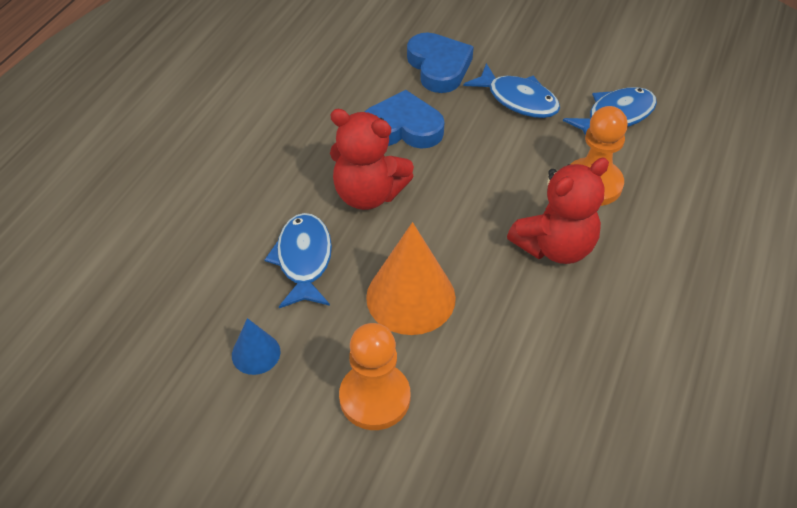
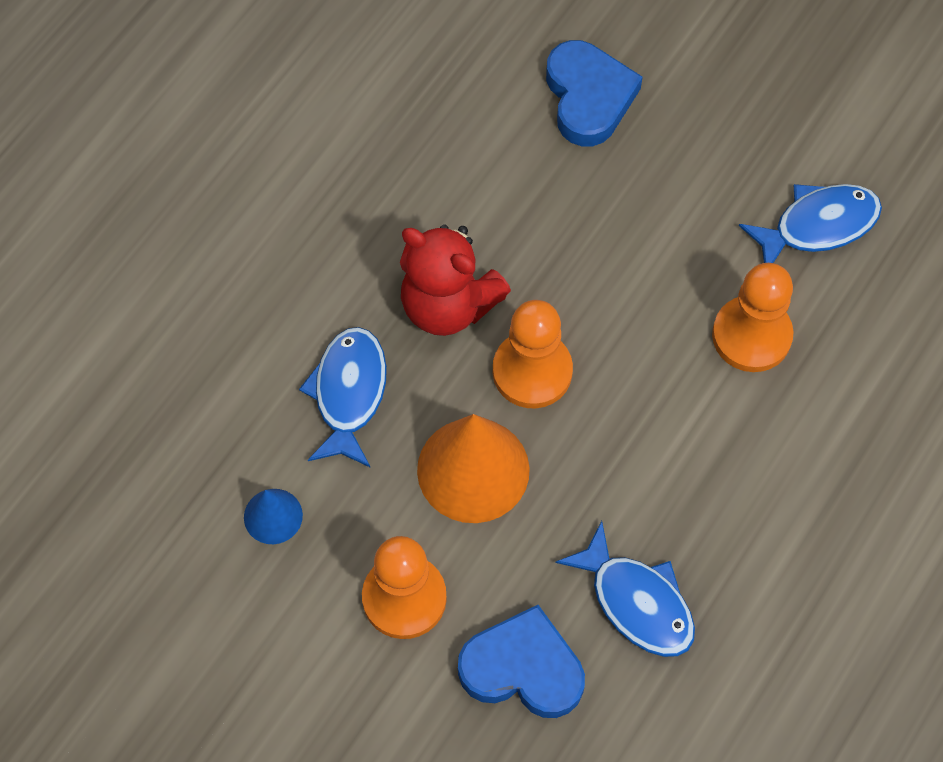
camera: 10 degrees right, 15 degrees up
(403, 128) = (515, 200): blue heart -> blue heart (523, 668)
(440, 227) = (532, 371): none -> orange pawn
(518, 99) = (688, 175): blue fish -> blue fish (636, 601)
(555, 246) = (673, 425): red teddy bear -> none

